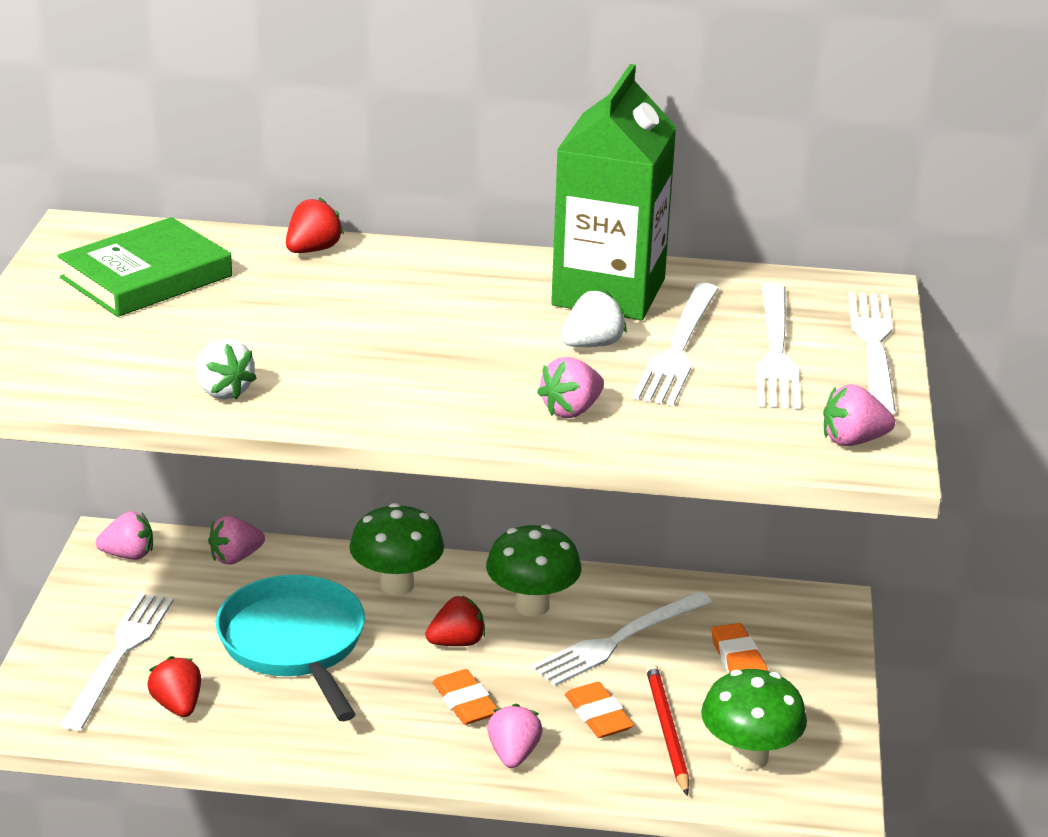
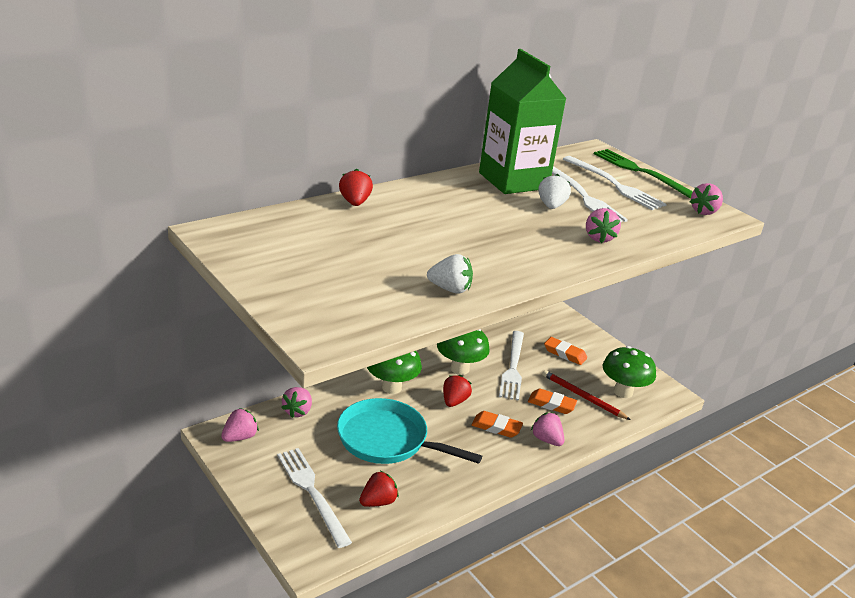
camera: 45 degrees left, 0 degrees up
(146, 277) = (298, 245): green book -> none
(178, 705) = (378, 502): red strawberry -> red strawberry turned 120 degrees clockwise
(874, 347) = (640, 172): white fork -> green fork

